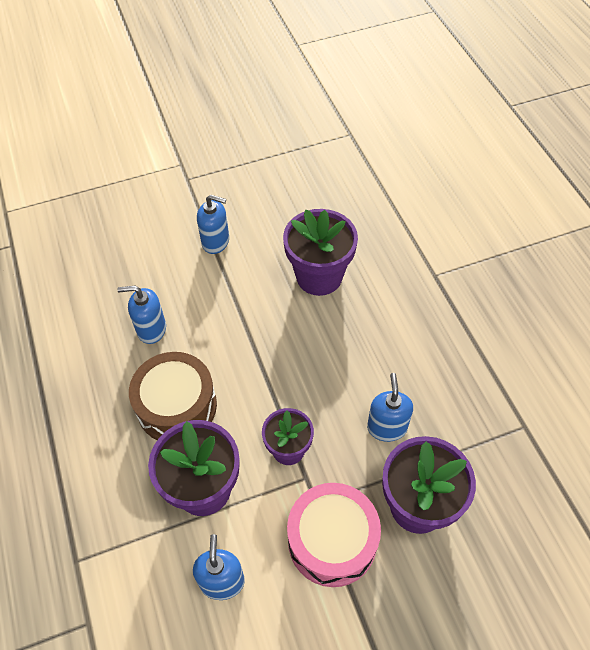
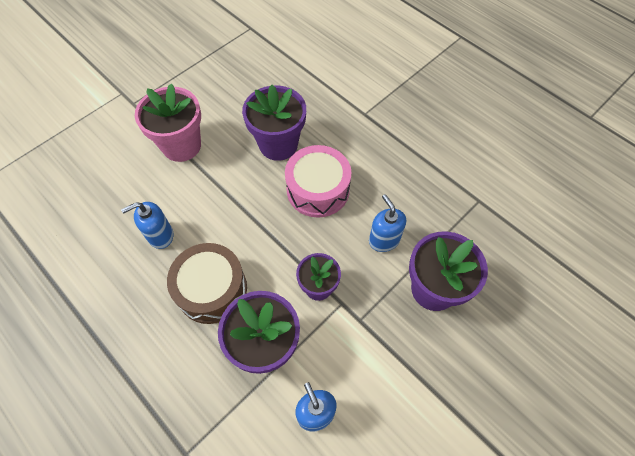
camera: 25 degrees left, 5 degrees up
(216, 242) = (181, 146): blue soap dispenser -> pink flower pot
(332, 540) = (385, 343): pink drum -> pink drum (318, 189)

